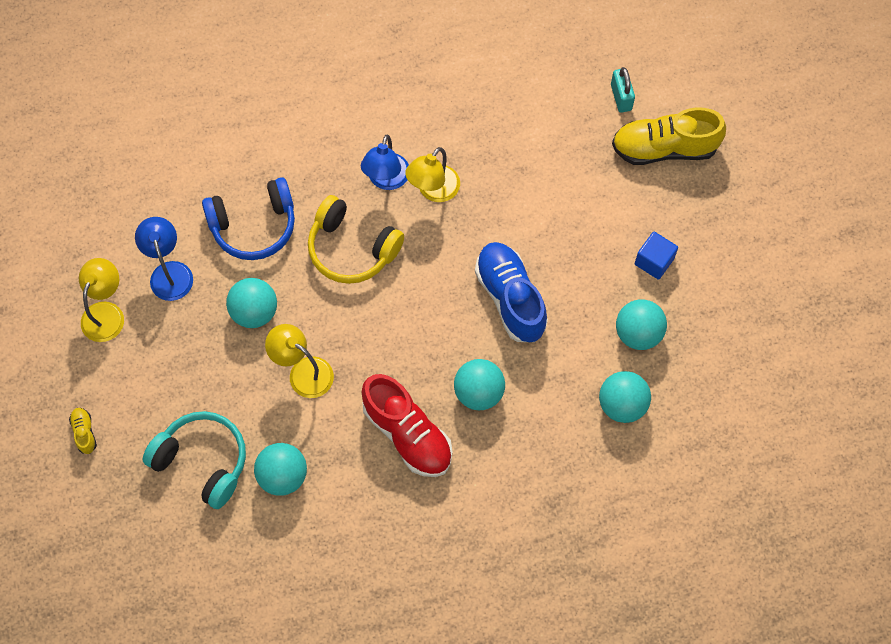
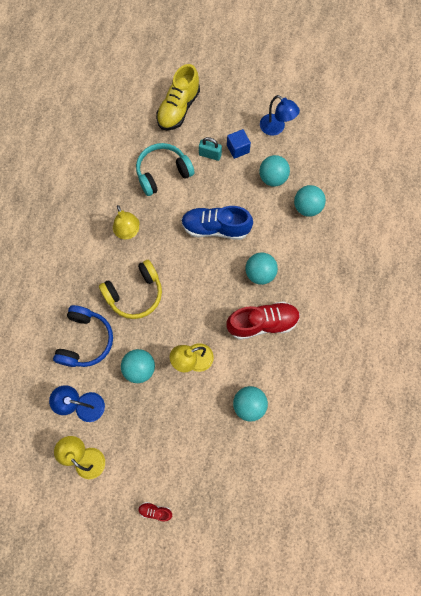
camera: 60 degrees left, 5 degrees up
(84, 432) = (155, 511): yellow shoe -> red shoe
(202, 461) = (214, 447): turquoise headphones -> turquoise headphones (163, 173)
(386, 180) = (105, 253): blue lamp -> blue lamp (276, 128)
(621, 97) = (136, 112): turquoise padlock -> turquoise padlock (210, 155)

